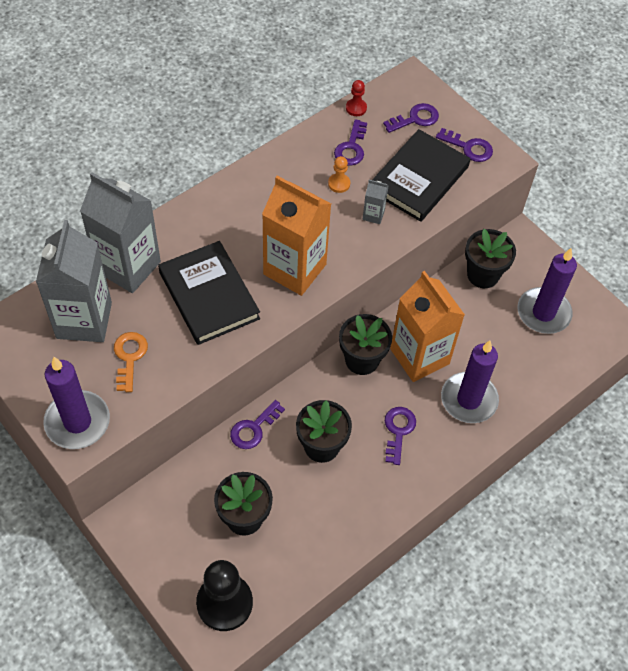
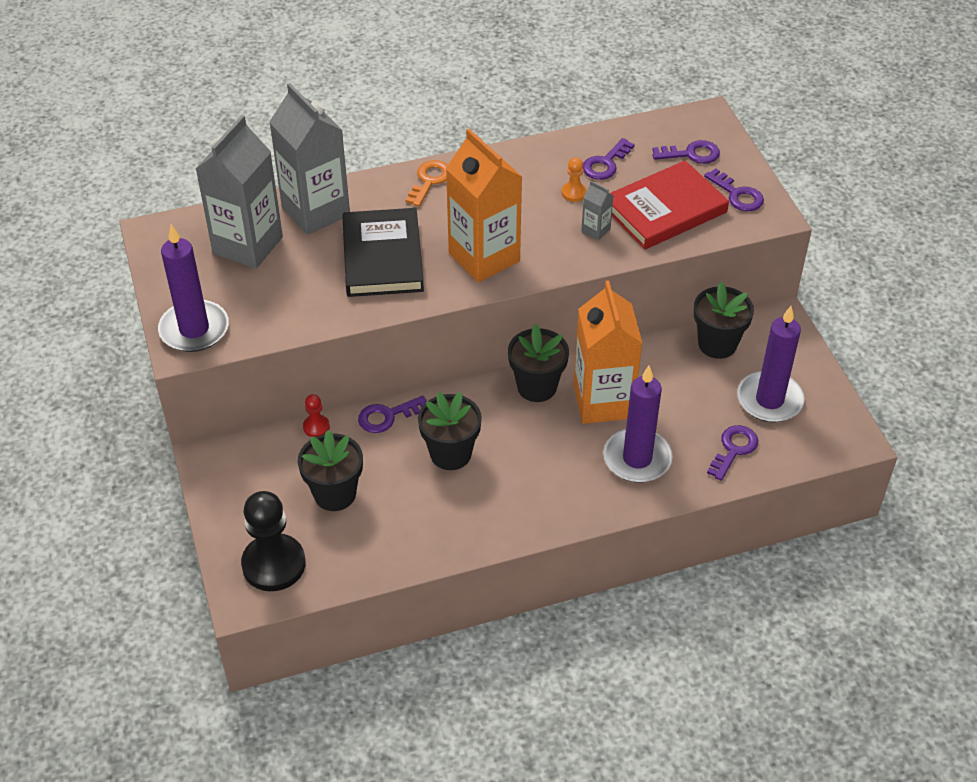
camera: 25 degrees right, 10 degrees down
(129, 357) = (274, 289): orange key -> orange key (429, 181)
(356, 108) = (630, 129): red pawn -> red pawn (316, 427)
(398, 431) = (542, 465): purple key -> purple key (734, 449)
(419, 179) = (665, 210): black book -> red book

